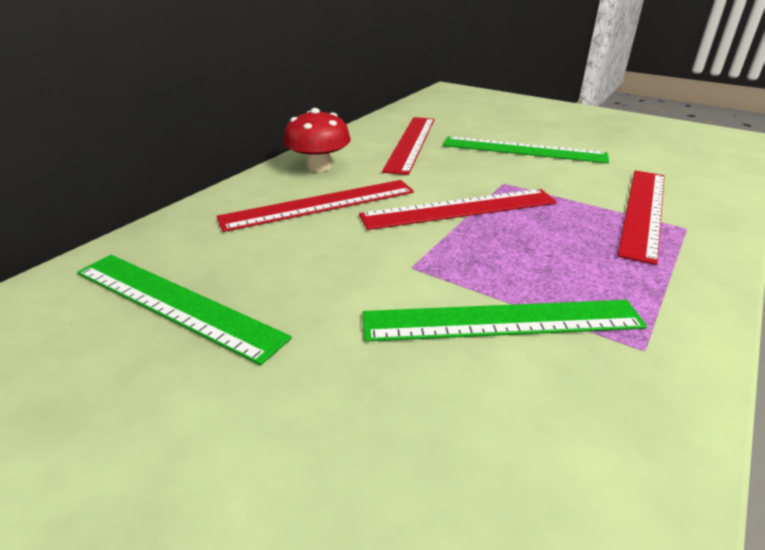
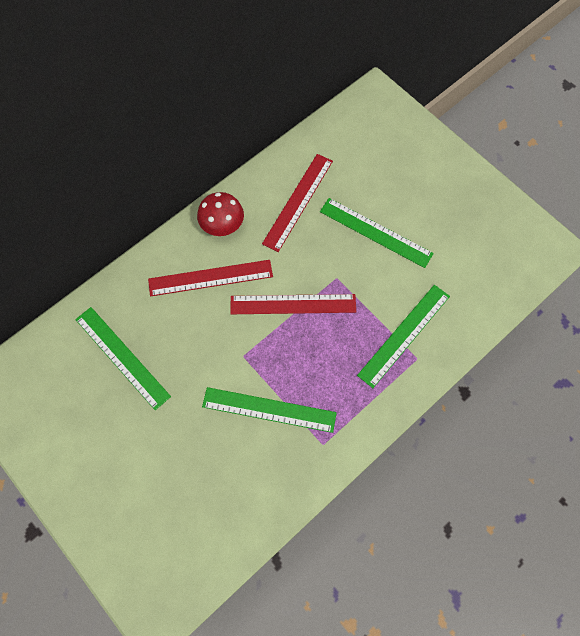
camera: 15 degrees right, 35 degrees up
(643, 211) = (404, 335): red ruler -> green ruler

